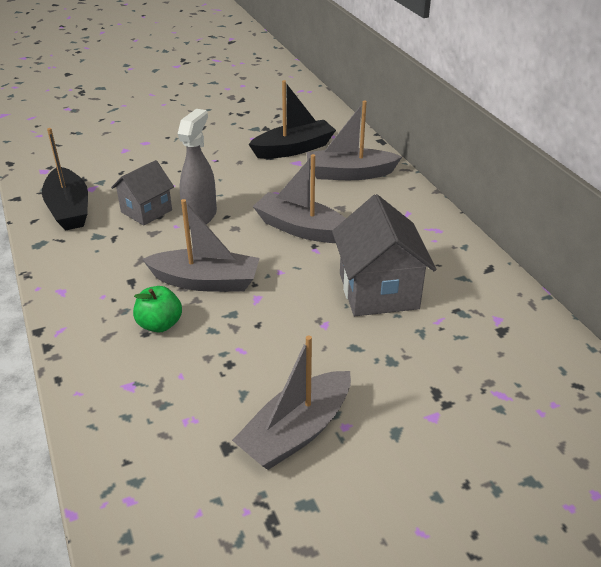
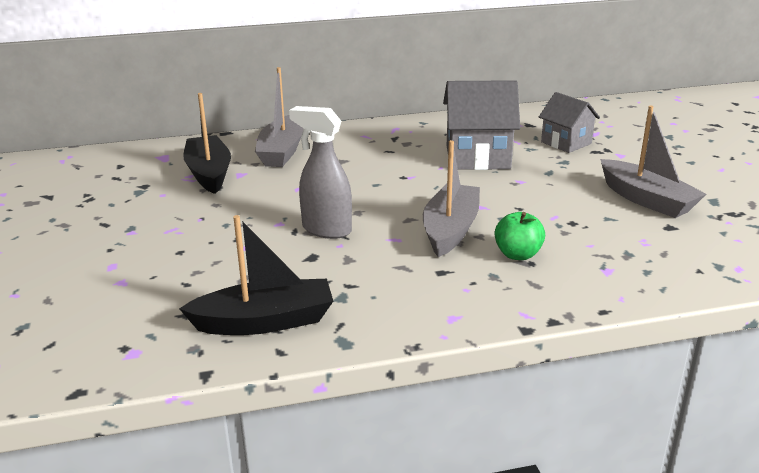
camera: 80 degrees left, 10 degrees down
(146, 211) = (299, 263): grey house -> grey house (566, 143)
(301, 229) = (373, 180): grey boat -> none

